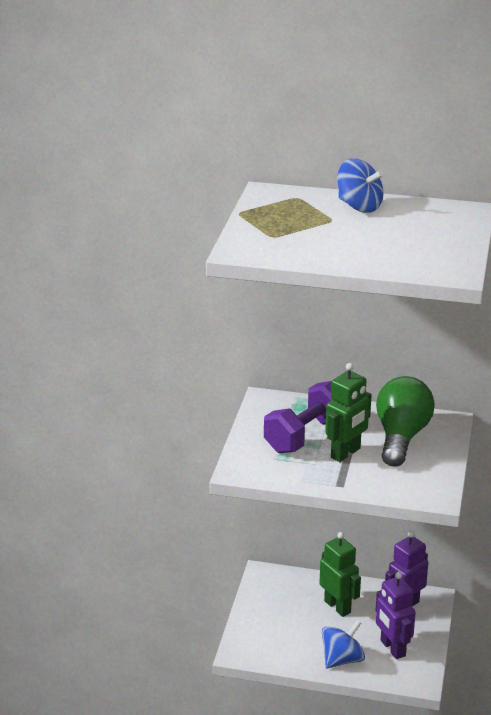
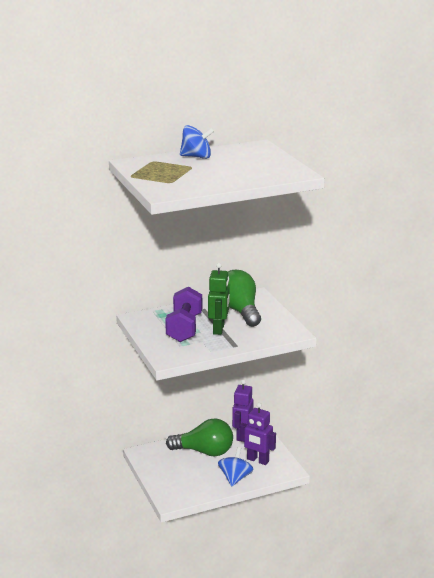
camera: 35 degrees left, 5 degrees down
(337, 606) = (204, 452): green robot -> green light bulb

